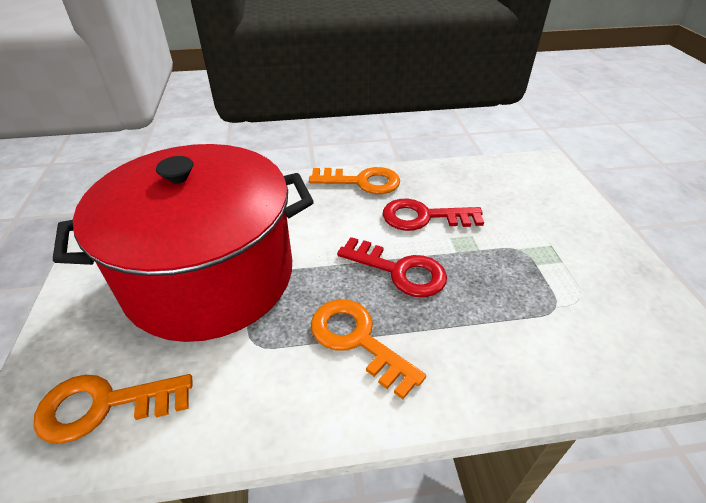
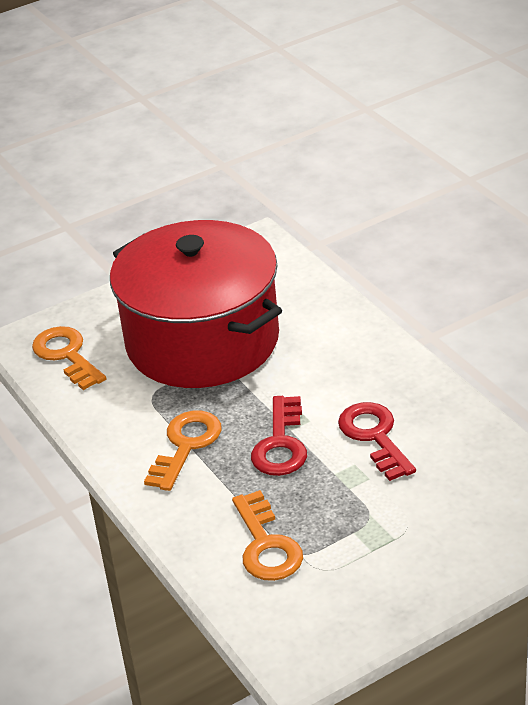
camera: 70 degrees right, 5 degrees down
(361, 182) = (405, 374): orange key -> orange key (266, 545)

